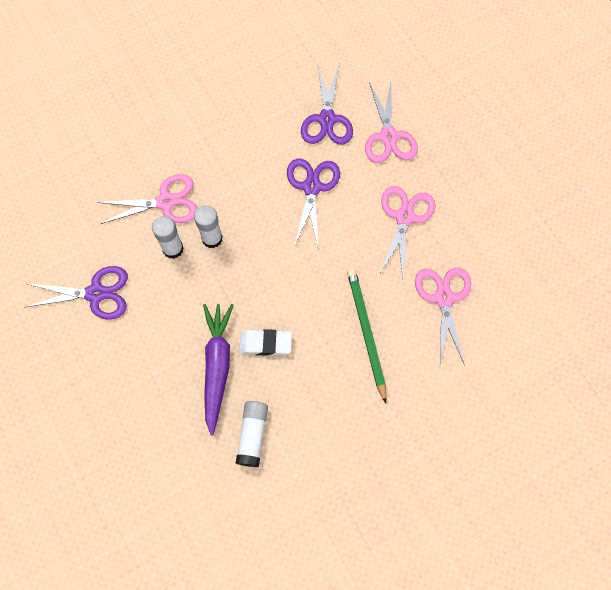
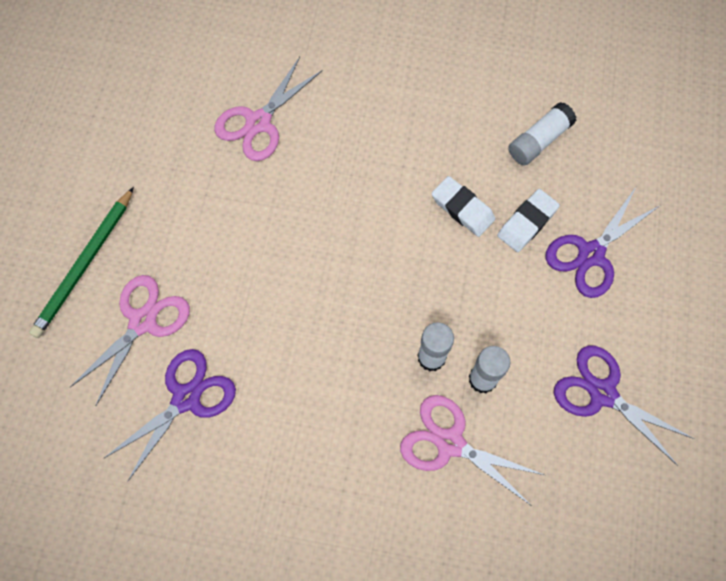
camera: 140 degrees left, 0 degrees up
(217, 367) = (527, 222): purple carrot -> white eraser
(312, 187) = (277, 330): purple scissors -> purple scissors (590, 254)
(366, 332) = (359, 147): green pencil -> green pencil (84, 265)
(405, 217) = (215, 223): pink scissors -> none

